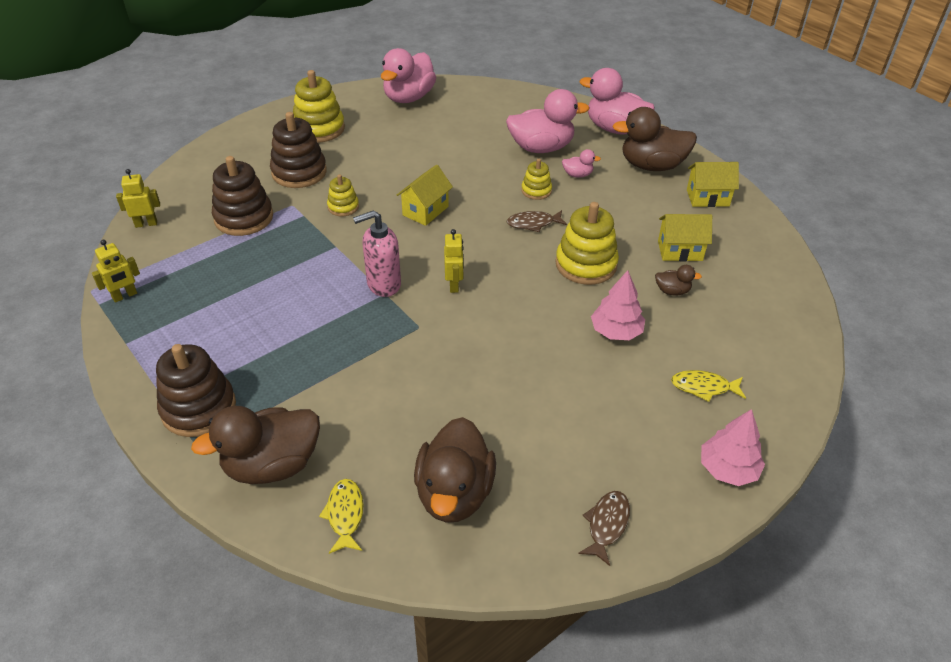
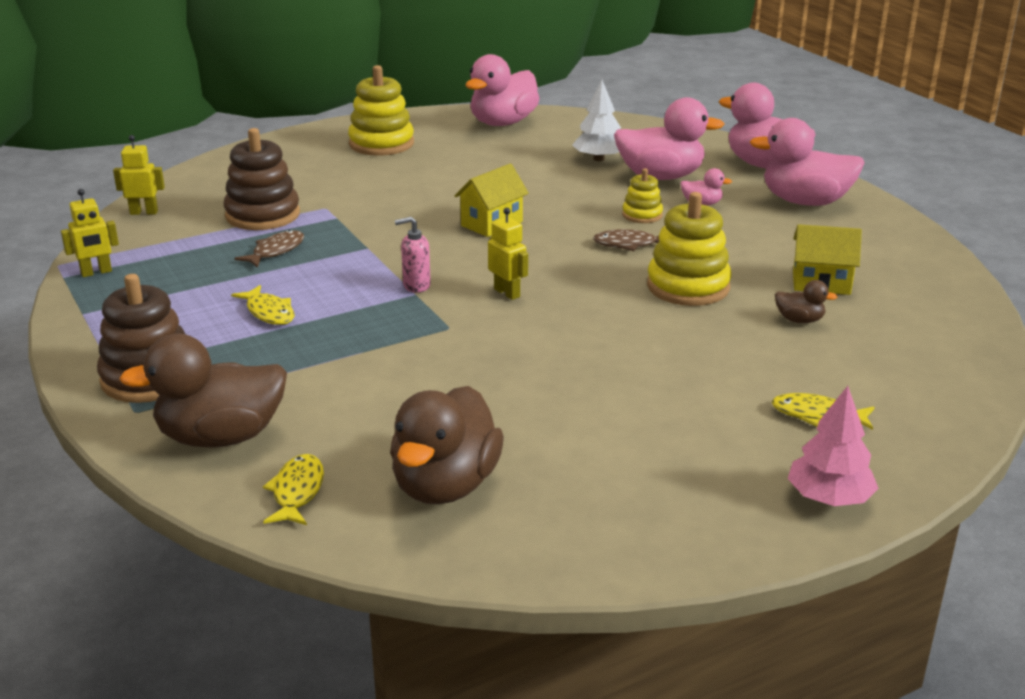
camera: 10 degrees right, 15 degrees down
(276, 326) = (269, 312): none -> yellow fish
(299, 172) = (344, 180): brown stacking toy -> none
(343, 207) = (388, 213): yellow stacking toy -> none
(383, 284) = (416, 286): pink soap dispenser -> pink soap dispenser, size x0.63
(454, 285) = (507, 293): yellow robot -> yellow robot turned 45 degrees counterclockwise
(490, 132) = (598, 159): none -> white tree
(606, 525) = (642, 536): brown fish -> brown fish (275, 251)
(616, 331) = (710, 352): pink tree -> none
(652, 166) = (805, 202): brown duck -> pink duck
(707, 198) = (874, 236): yellow house -> none

